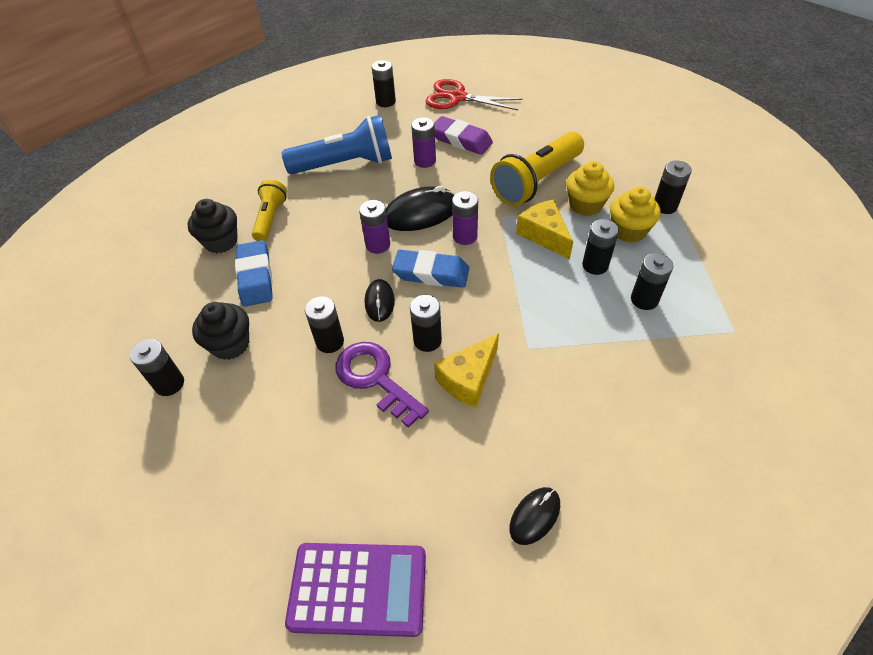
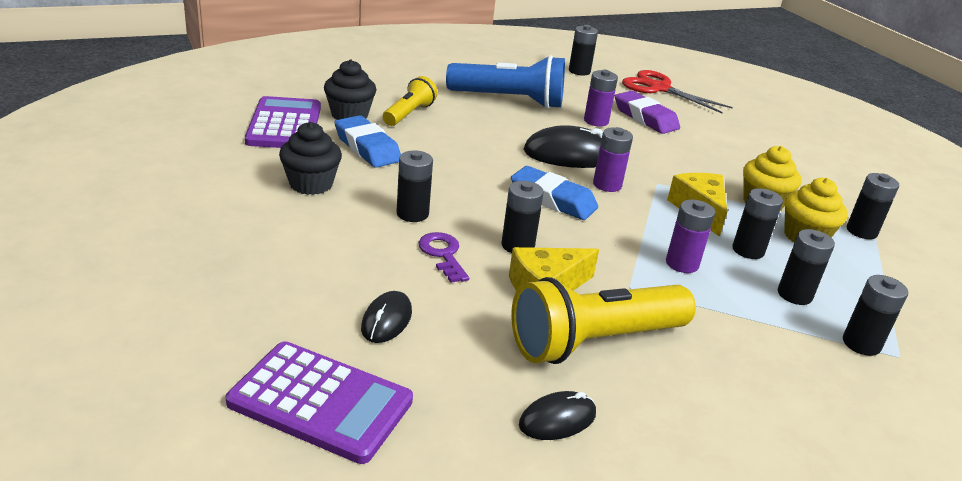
camera: 15 degrees right, 20 degrees down
(169, 384) = (233, 191): black battery -> black battery (861, 344)
(171, 279) = (284, 125): none -> purple calculator
(256, 277) = (367, 148): blue eraser -> blue eraser turned 45 degrees counterclockwise
(375, 378) = (443, 254): purple key -> purple key, size x0.63
(378, 245) = (507, 163): purple battery -> purple battery (682, 264)
(379, 302) = (483, 202): black mouse -> black mouse (386, 320)
(536, 181) = (714, 170): yellow flashlight -> yellow flashlight (594, 342)

